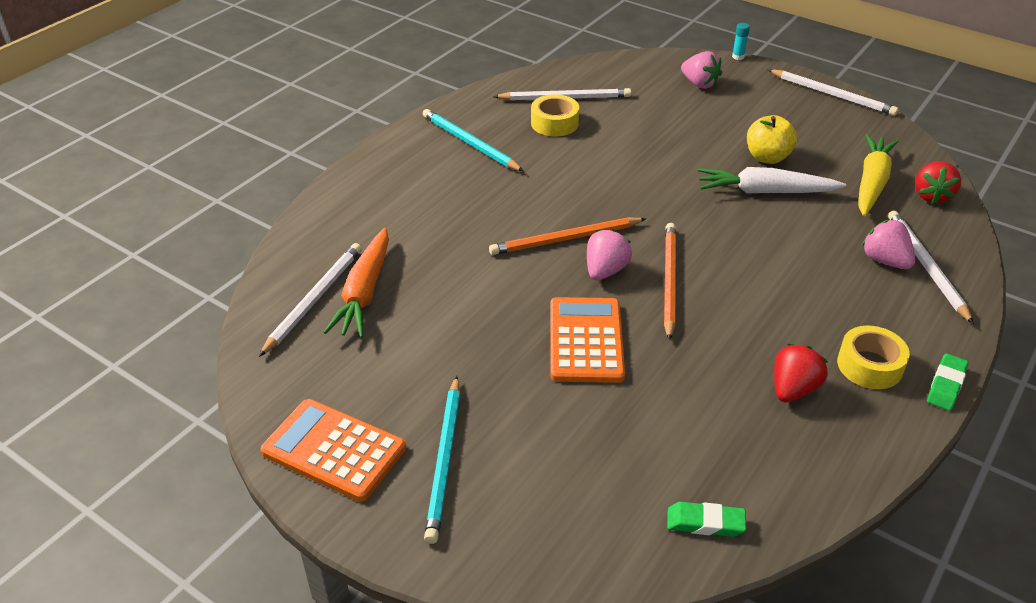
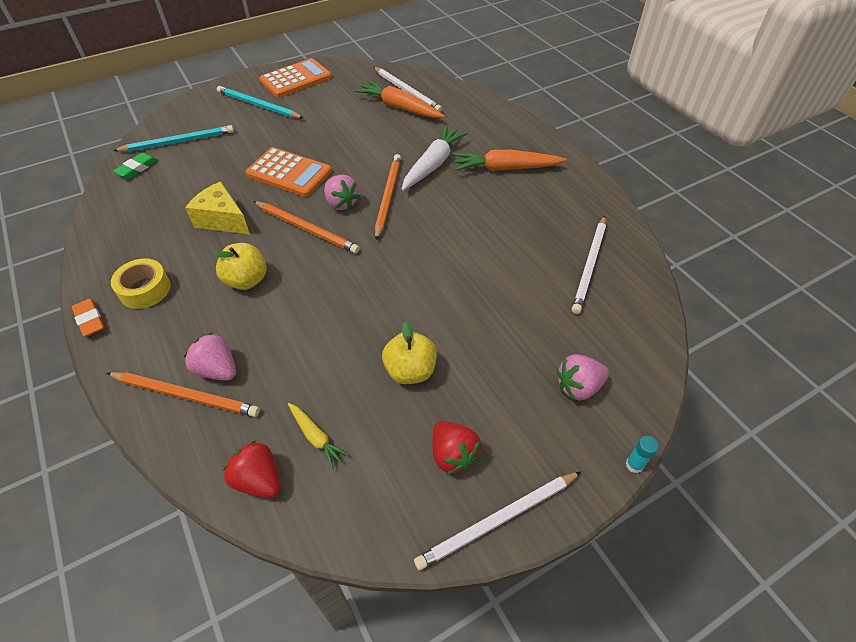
camera: 115 degrees right, 10 degrees up
(451, 171) = (505, 169): none -> orange carrot
(470, 143) = (539, 187): turquoise pencil -> turquoise pencil (178, 142)
(554, 123) = (547, 243): yellow tape -> none
(718, 359) = (222, 220): none -> yellow cheese
(765, 192) = (362, 338): white carrot -> white carrot (433, 164)
(779, 292) = (246, 280): none -> yellow apple
(793, 389) = (168, 241): red strawberry -> red strawberry (453, 455)
(871, 182) = (316, 437): yellow carrot -> yellow carrot, size x0.53
(885, 261) = (217, 369): pink strawberry -> pink strawberry turned 135 degrees counterclockwise
(926, 266) = (186, 395): white pencil -> orange pencil
(946, 385) = (90, 320): green eraser -> orange eraser

